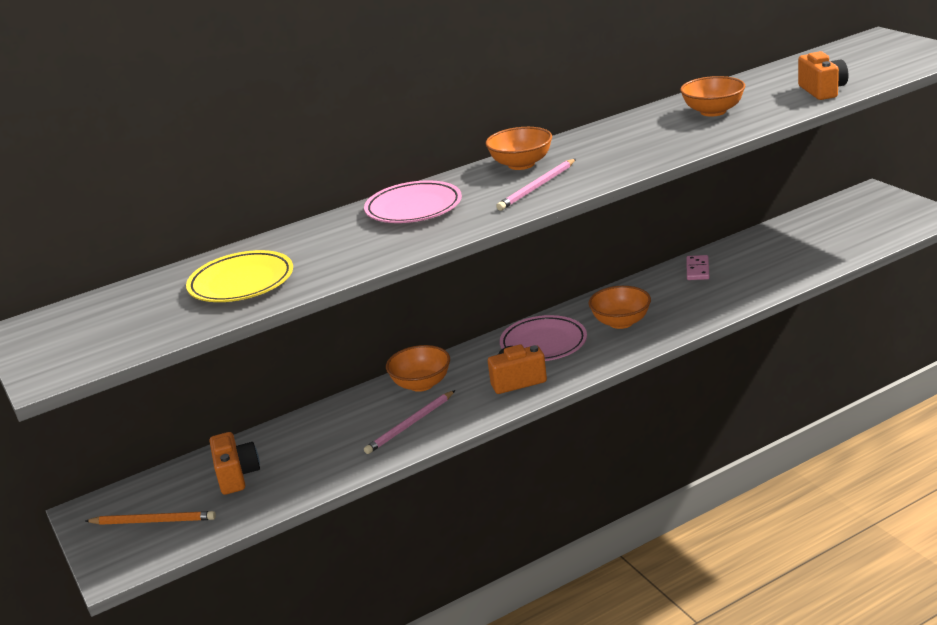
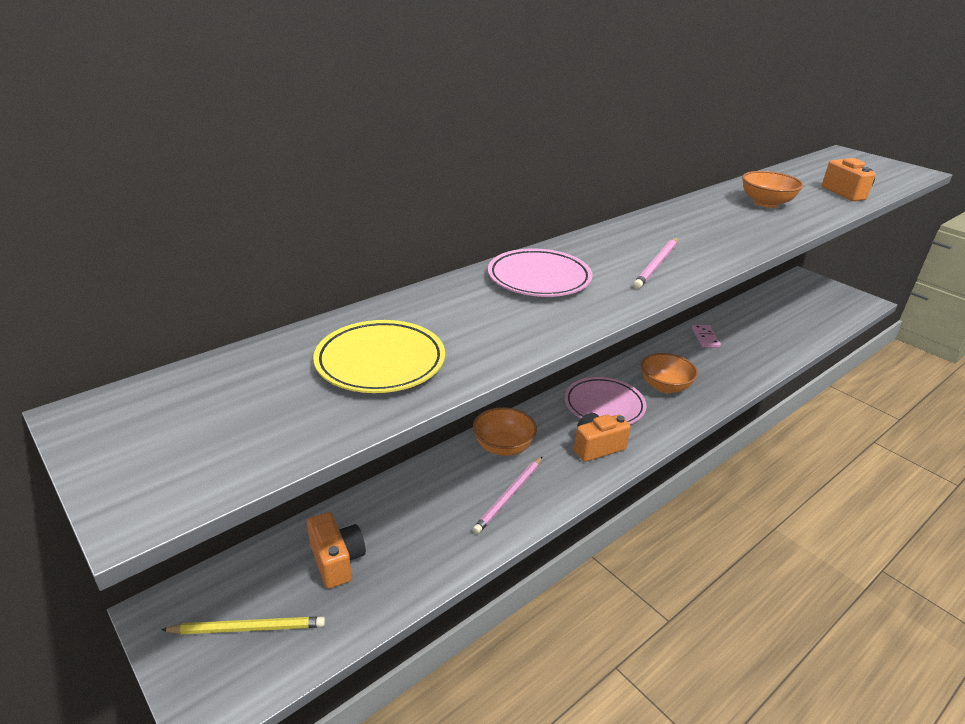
camera: 15 degrees left, 5 degrees up
(153, 521) = (248, 628): orange pencil -> yellow pencil
(521, 164) = (622, 239): orange bowl -> none

